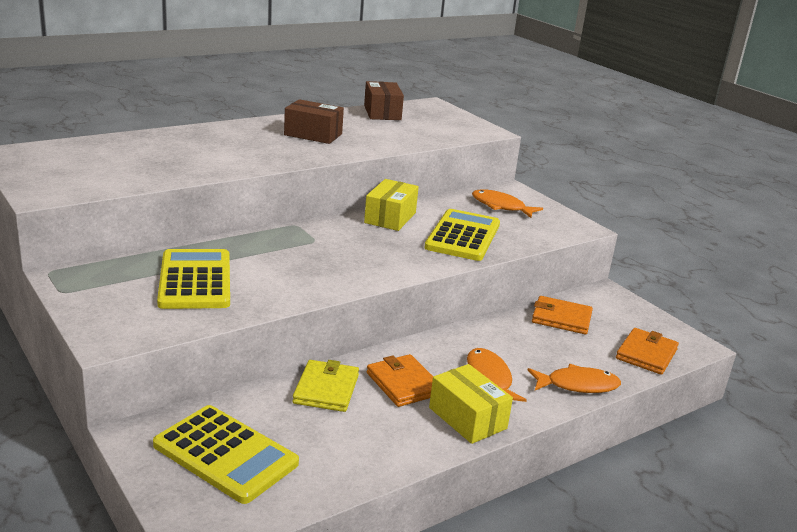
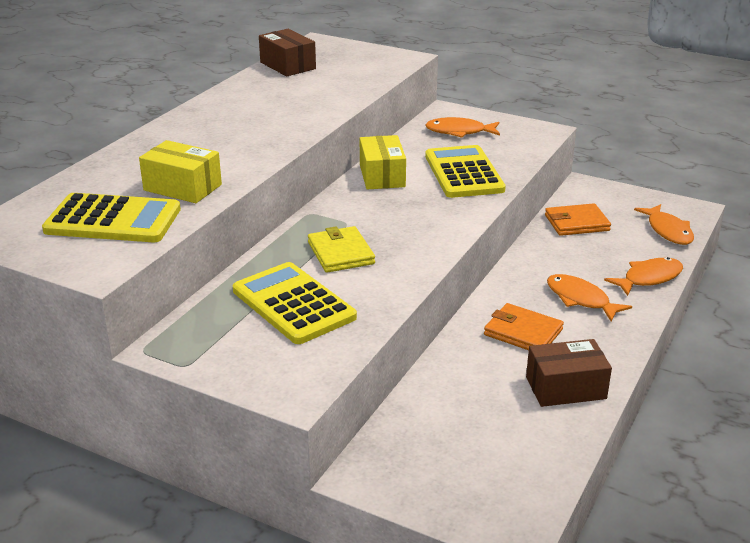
camera: 25 degrees left, 5 degrees up
(225, 454) = (456, 457): yellow calculator -> yellow calculator (113, 220)
(313, 134) = (259, 111): brown box -> brown box (565, 388)
(326, 389) = (468, 363): yellow wallet -> yellow wallet (340, 253)
(467, 418) = (602, 341): yellow box -> yellow box (182, 187)
(646, 354) = (668, 231): orange wallet -> orange fish

